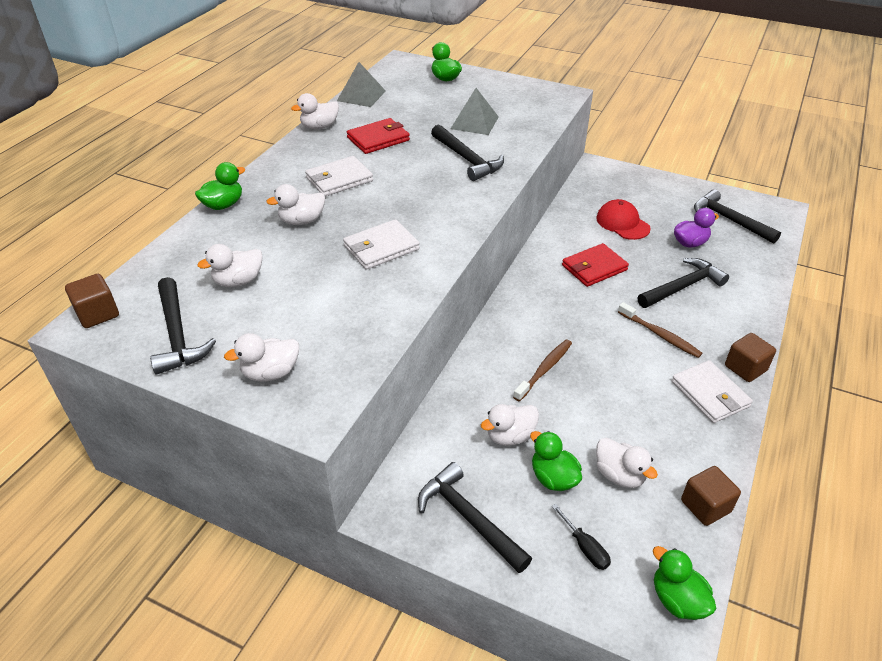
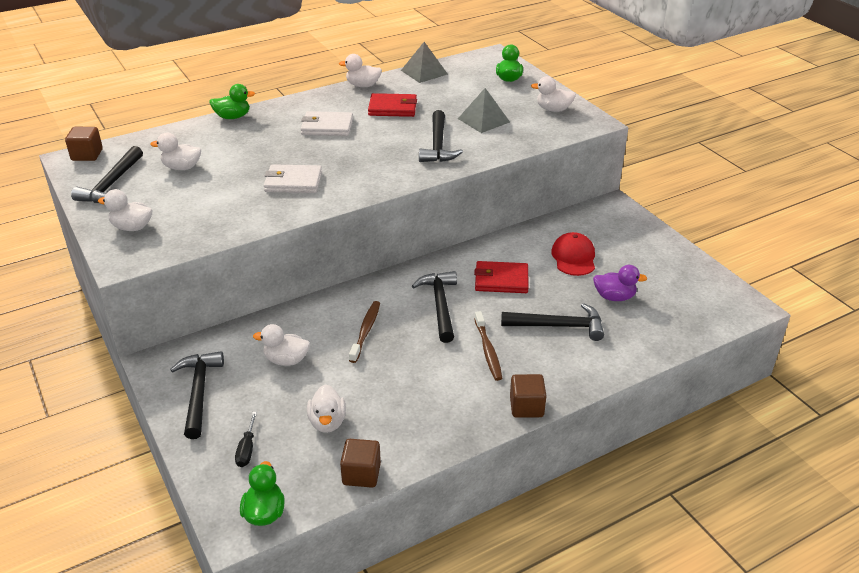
camera: 35 degrees right, 5 degrees down
(302, 221) = (266, 145): white duck -> white duck (553, 109)
(544, 369) = (365, 331): brown toothbrush -> brown toothbrush turned 60 degrees counterclockwise
(553, 478) = (281, 399): green duck -> none
(710, 394) = (469, 409): white wallet -> none
(729, 220) = (681, 294): black hammer -> black hammer (440, 305)

